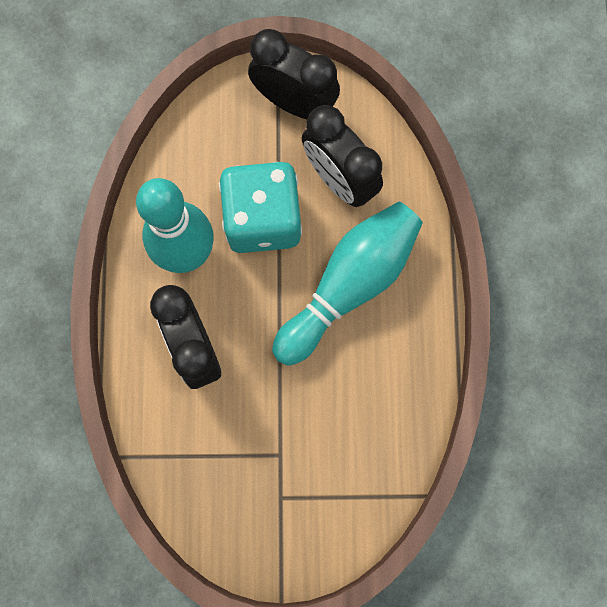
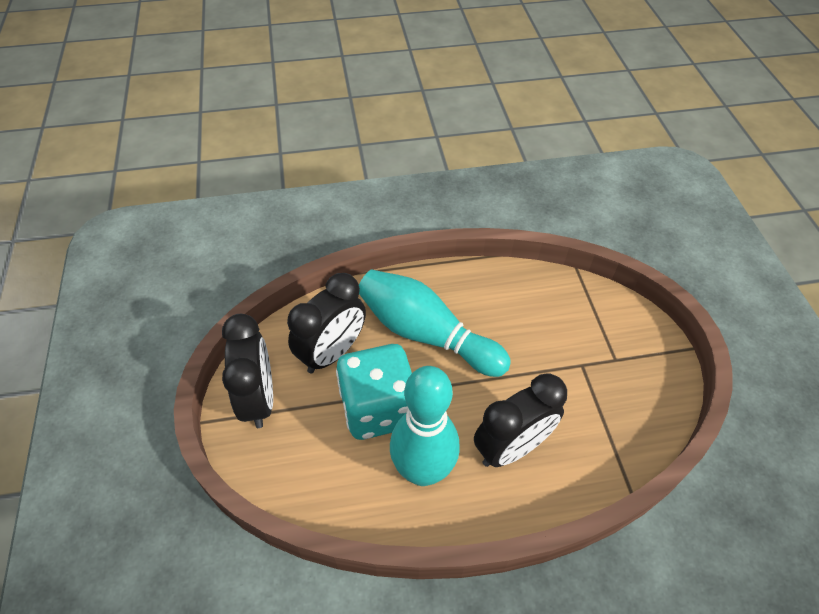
camera: 100 degrees left, 25 degrees down
(294, 102) = (259, 399): black clock -> black clock turned 150 degrees clockwise

